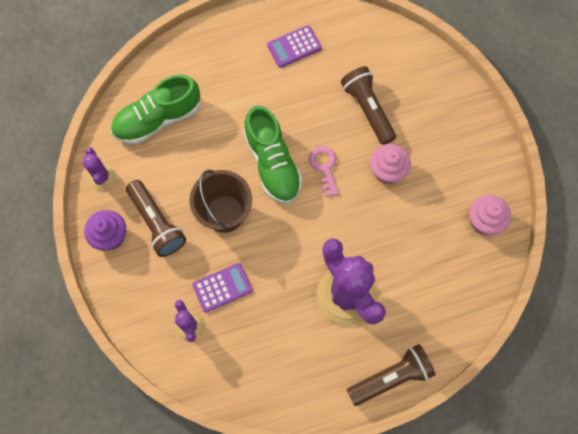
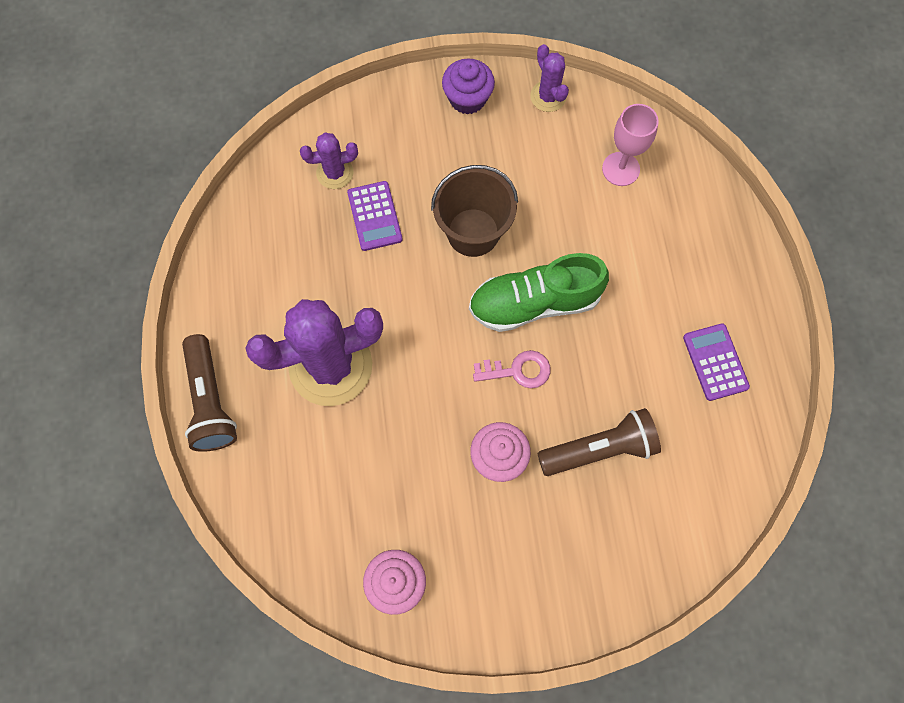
camera: 100 degrees right, 0 degrees up
(102, 177) = (548, 96): purple cactus -> purple cactus turned 75 degrees clockwise
(157, 223) = (474, 152): brown flashlight -> none
(158, 119) = (621, 169): green shoe -> pink goblet

